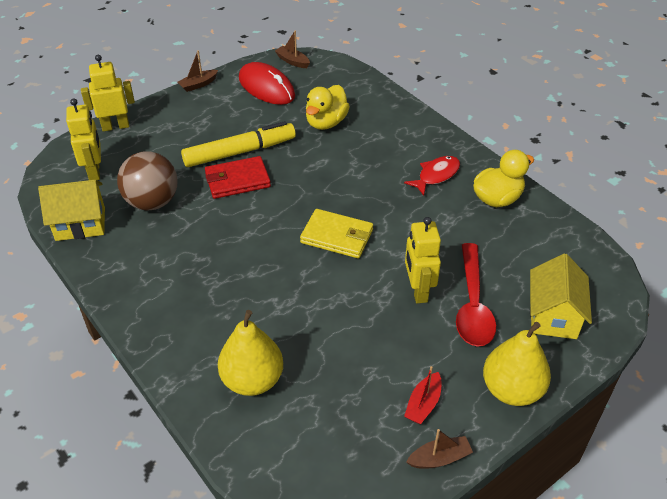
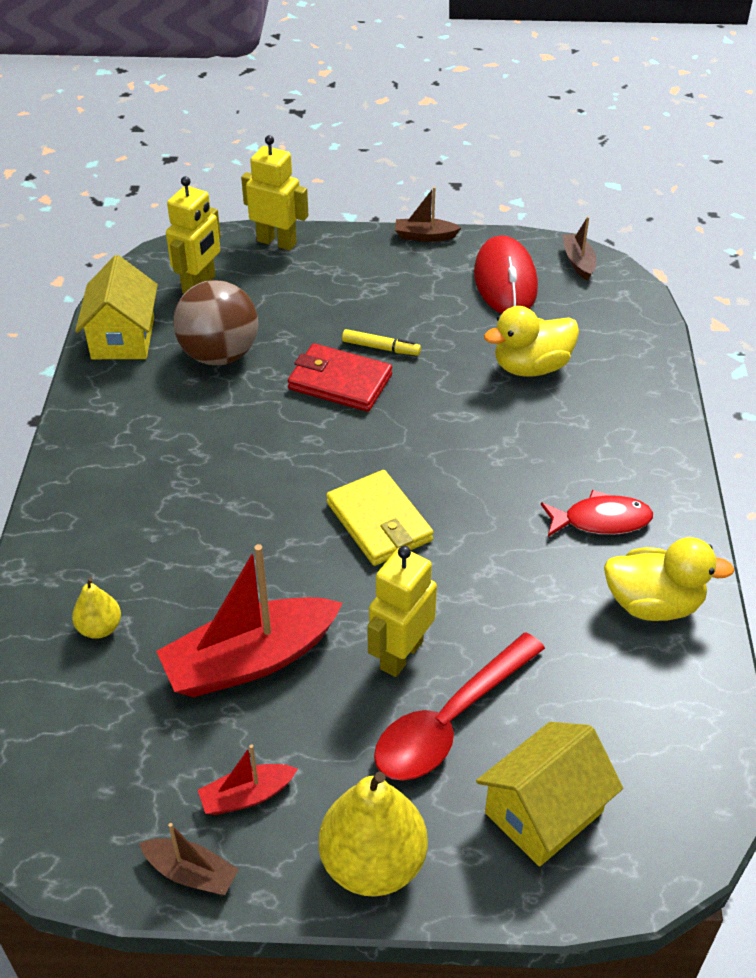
camera: 40 degrees right, 0 degrees up
(80, 224) = (123, 338): yellow house -> yellow house turned 60 degrees clockwise
(240, 152) = (381, 348): yellow marker -> yellow marker, size x0.46
(252, 380) = (100, 628): yellow pear -> yellow pear, size x0.51
(351, 341) = (250, 660): none -> red boat

